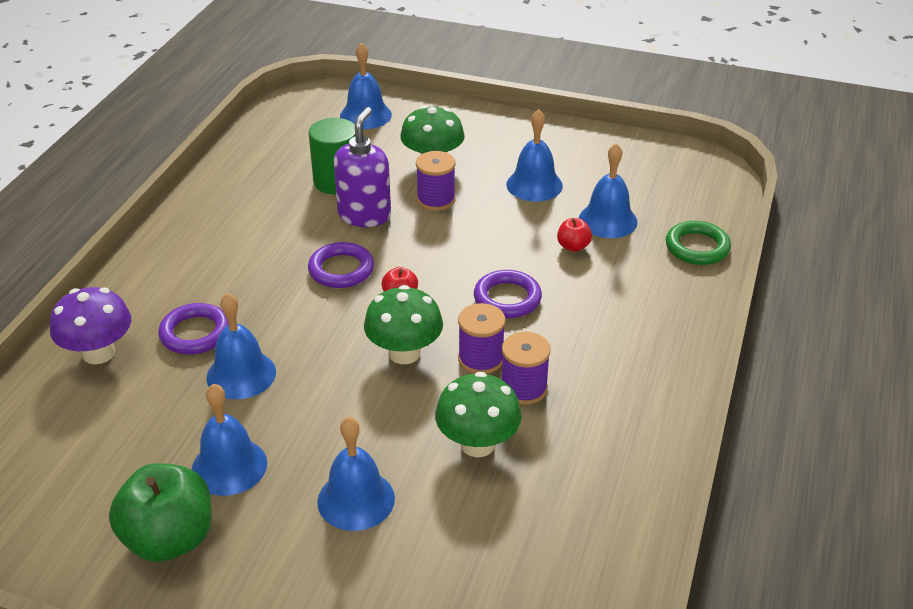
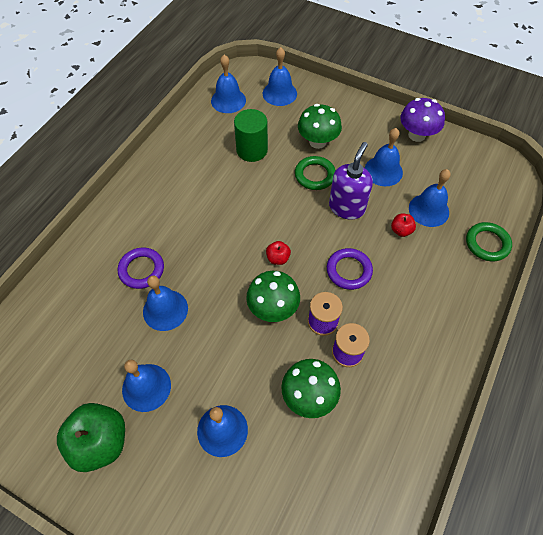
camera: 10 degrees right, 20 degrees up
(98, 353) = (79, 277): purple mushroom -> purple mushroom (417, 135)
(290, 130) = (228, 100): none -> blue bell
(341, 269) = (243, 228): purple ring -> none
(364, 215) = (265, 182): purple soap dispenser -> purple soap dispenser (347, 207)
(436, 200) = (315, 175): purple spool -> green ring

